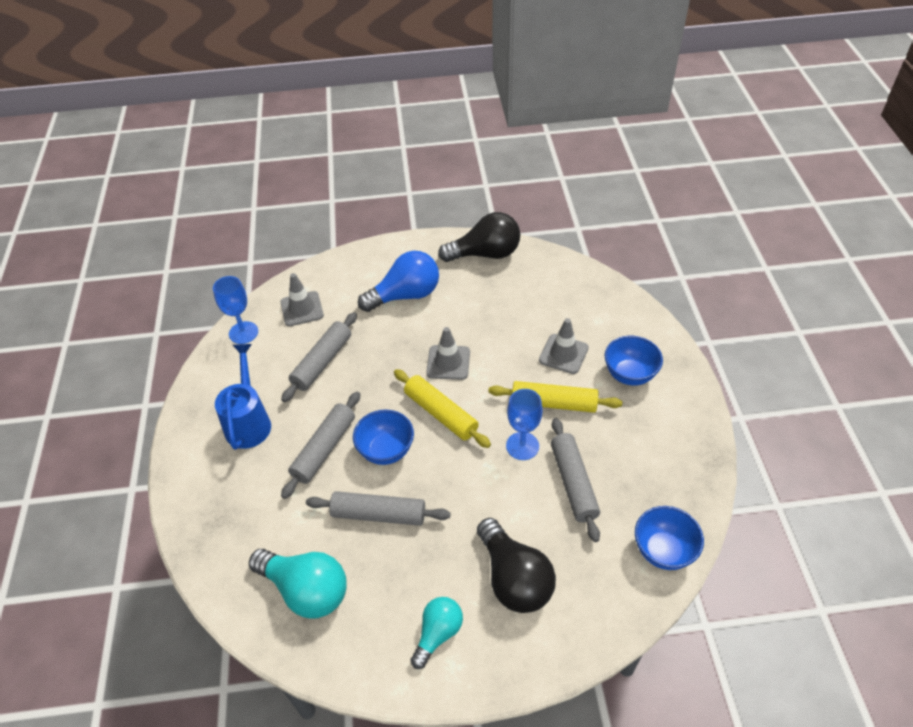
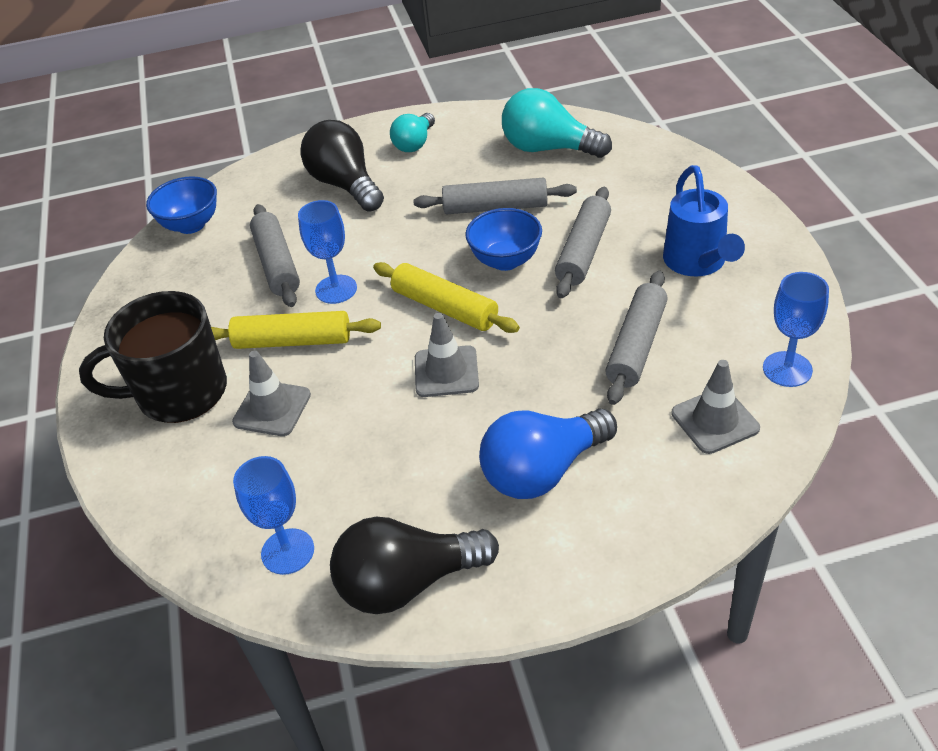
camera: 175 degrees right, 5 degrees down
(546, 274) = (287, 551): none -> blue goblet
(629, 374) = (179, 393): blue bowl -> black mug

